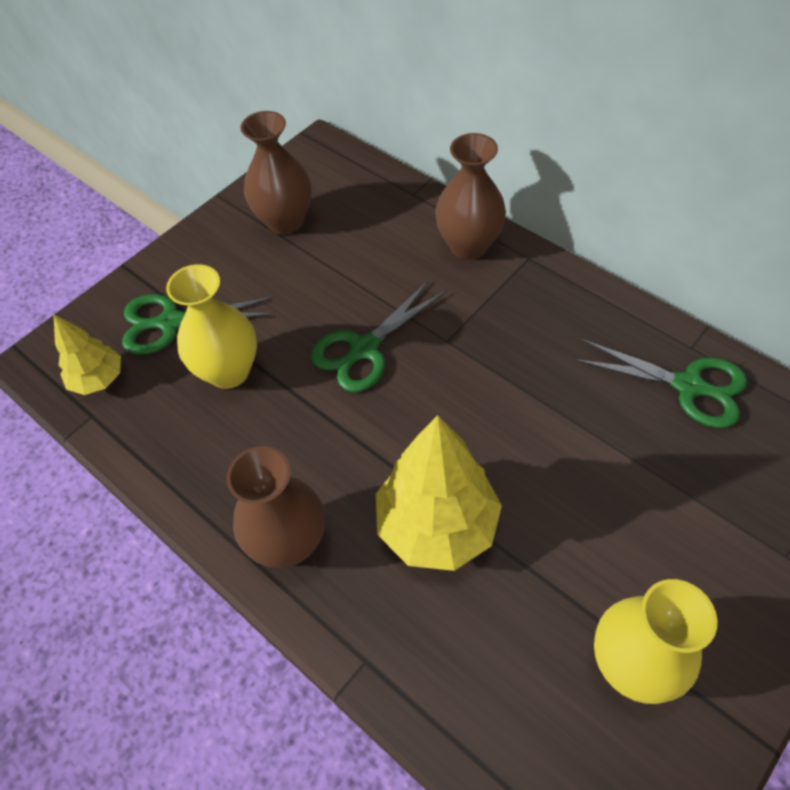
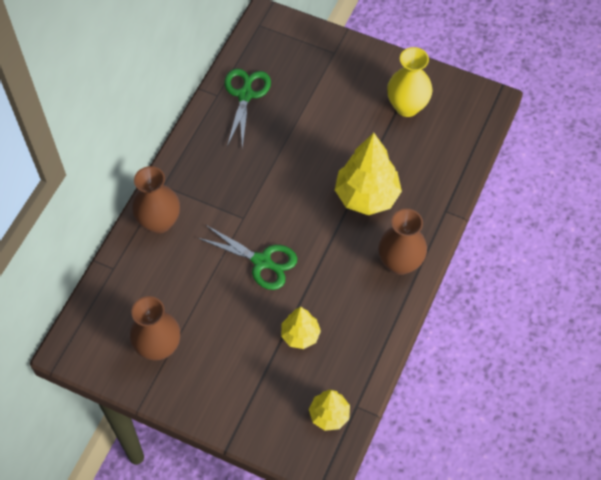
camera: 110 degrees left, 5 degrees up
(171, 322) = (271, 388): green scissors -> none
(229, 371) = (300, 335): yellow vase -> yellow tree

